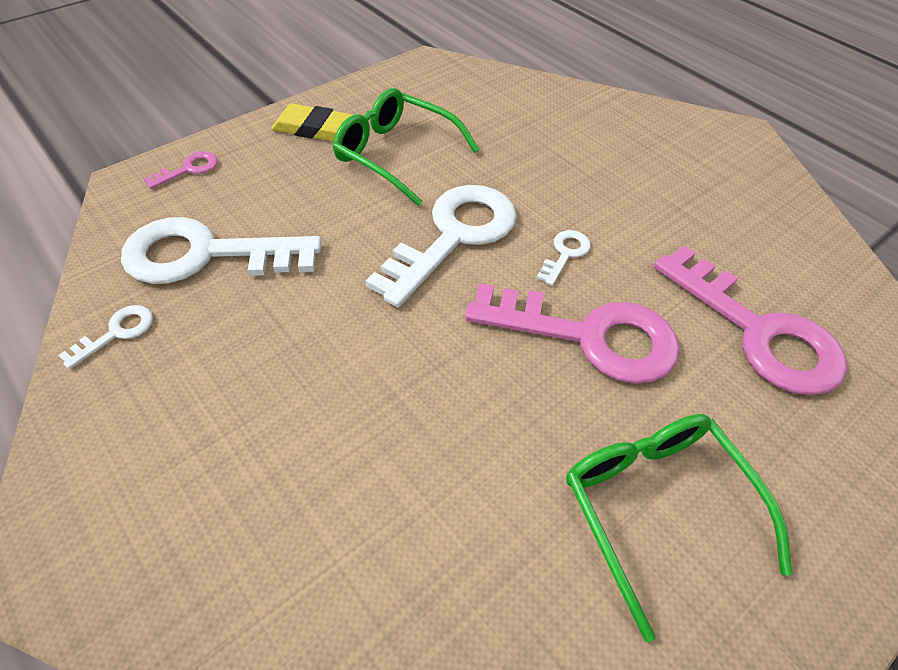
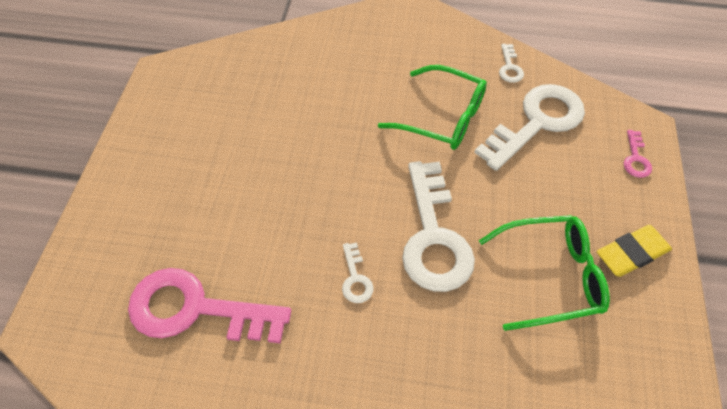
camera: 140 degrees right, 5 degrees up
(588, 336) = (296, 228): pink key -> none
(657, 508) = (206, 164): green glasses -> green glasses (442, 117)

